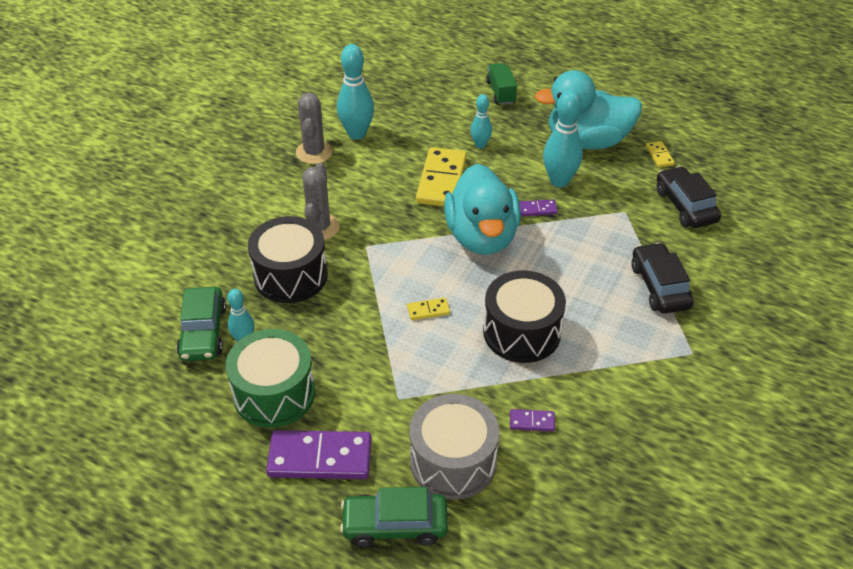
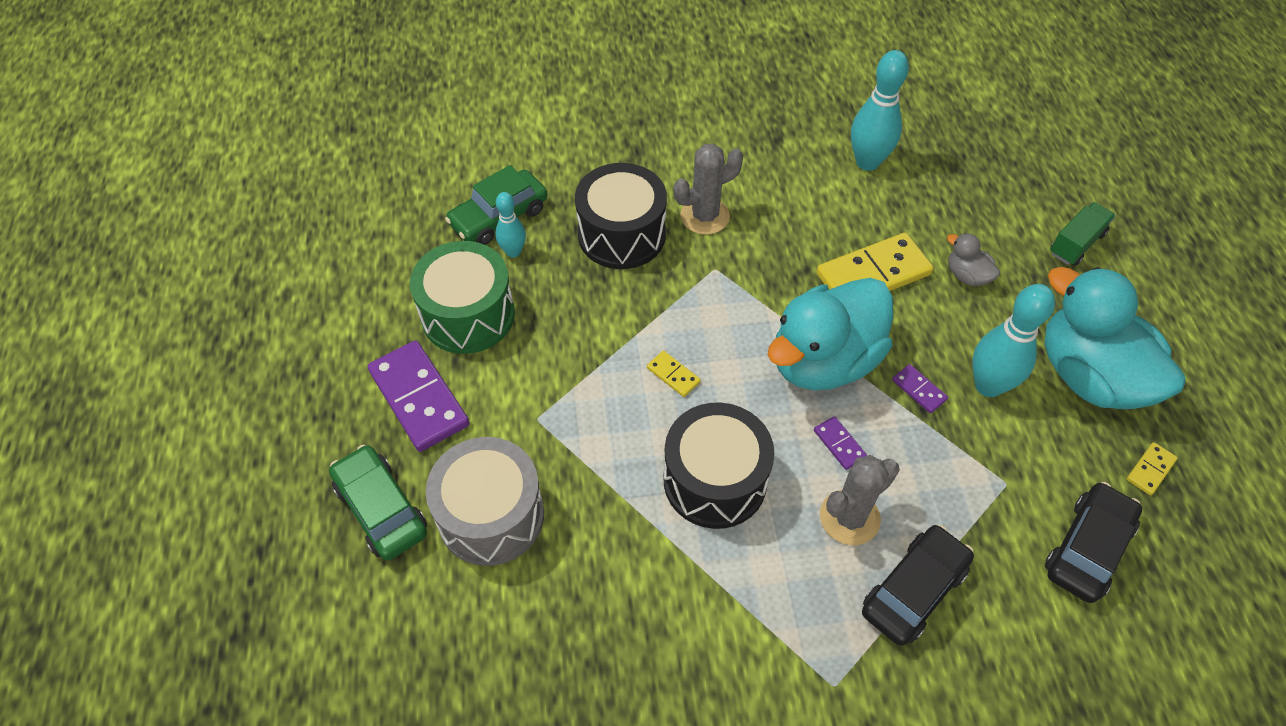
camera: 55 degrees right, 10 degrees up
(314, 152) = (804, 146): grey cactus -> grey cactus (849, 517)
(480, 145) = (967, 276): turquoise bowling pin -> grey duck
(532, 422) = (596, 562): purple domino -> purple domino (839, 444)

